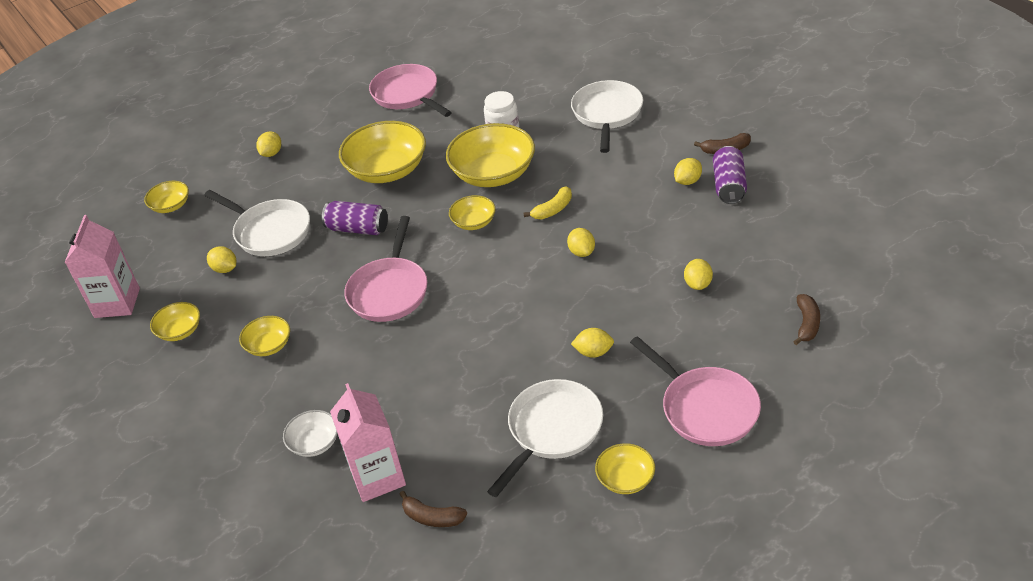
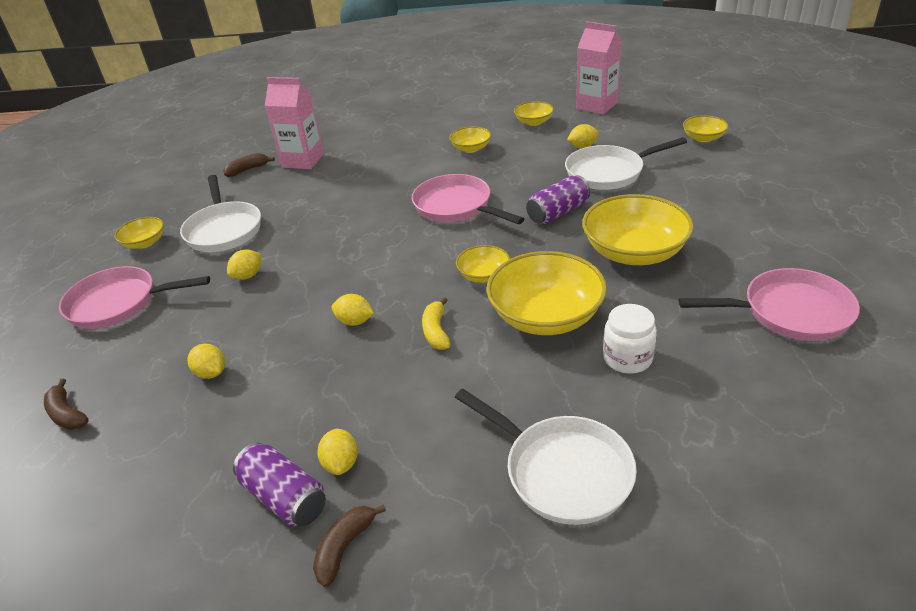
camera: 125 degrees right, 5 degrees down
(271, 153) = (741, 196): yellow lemon -> none
(314, 443) = (361, 147): white bowl -> none

